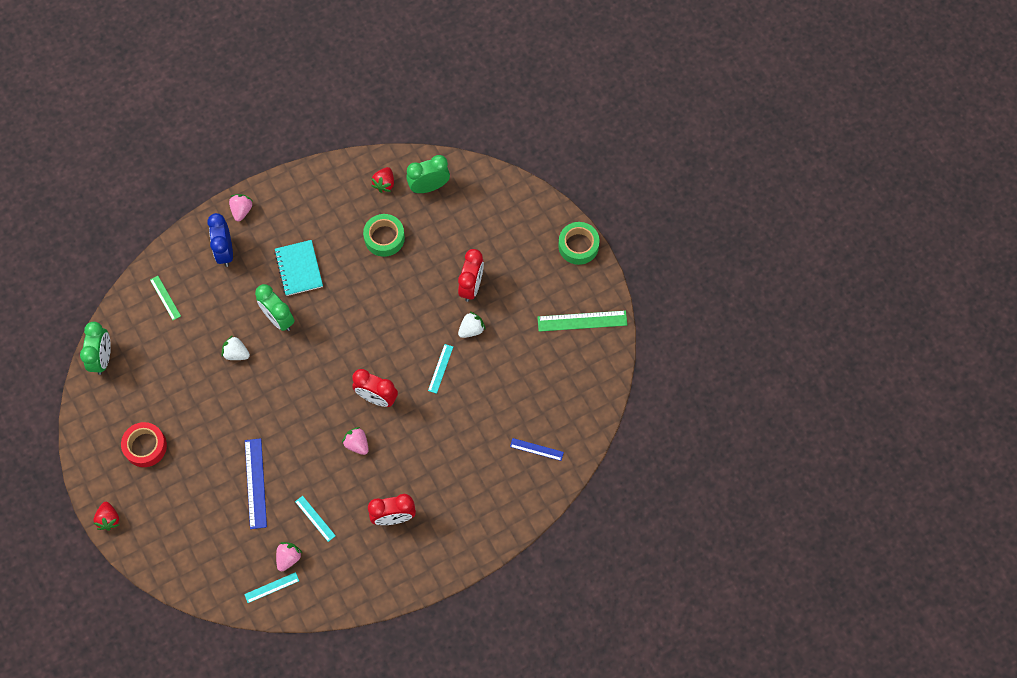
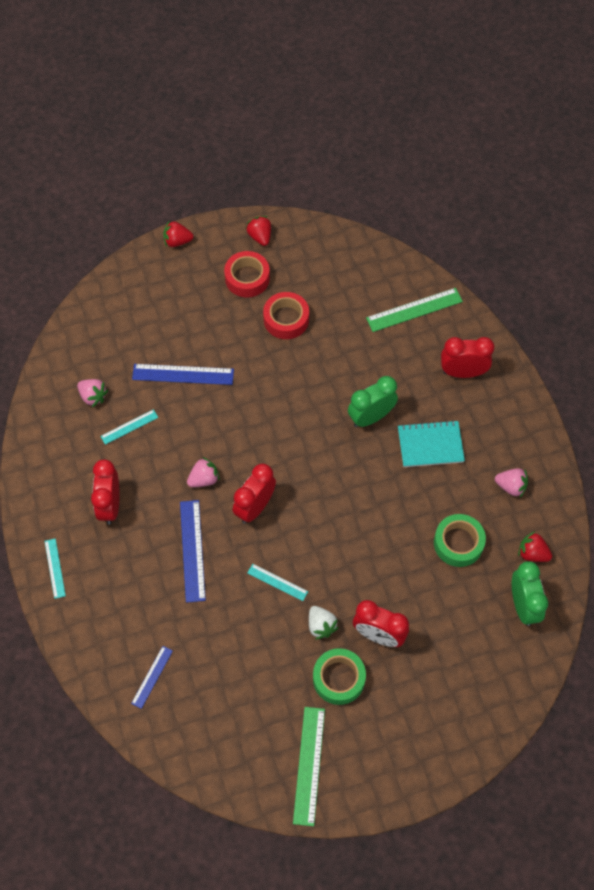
camera: 100 degrees right, 5 degrees down
(96, 443) = (260, 237): none -> red strawberry
(102, 358) = (353, 248): green clock -> none
(165, 298) = (414, 310): green ruler -> green ruler, size x1.72
(187, 404) = (286, 319): none -> red tape
(225, 251) = (463, 372): blue clock -> red clock
(236, 353) = (336, 371): white strawberry -> none
(241, 210) = (513, 394): pink strawberry -> pink strawberry (511, 486)
(271, 587) = (66, 377): turquoise ruler -> turquoise ruler (55, 568)
(424, 440) = (192, 550): none -> blue ruler
(578, 246) = (416, 781): green tape -> green tape (339, 678)

